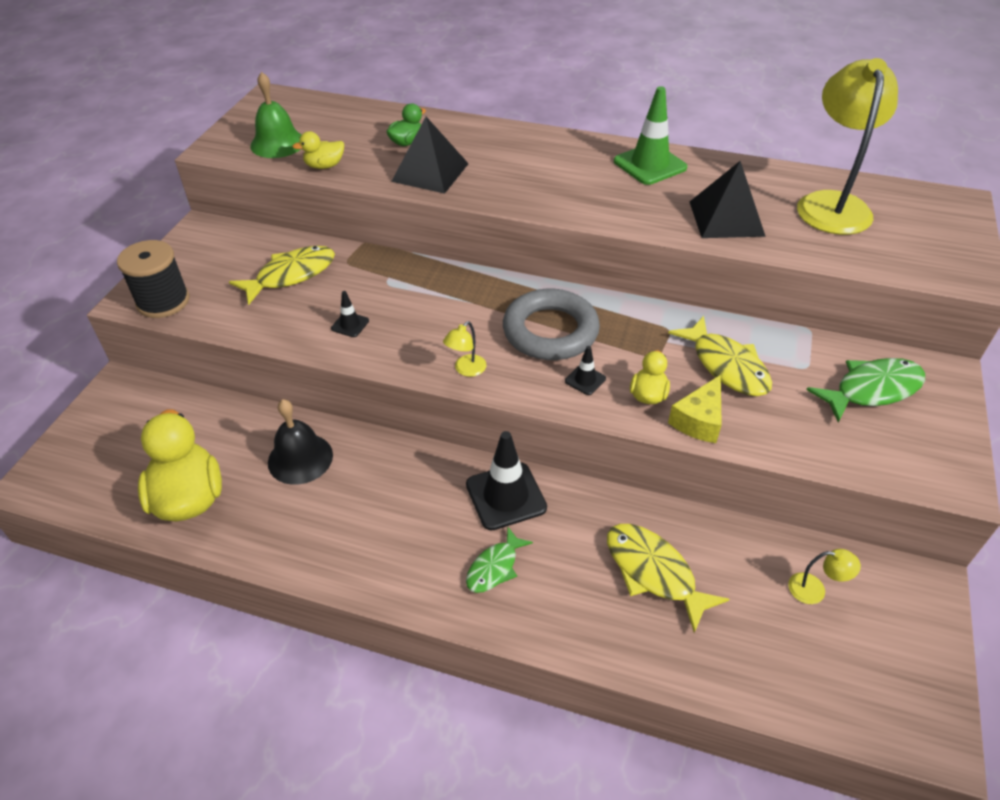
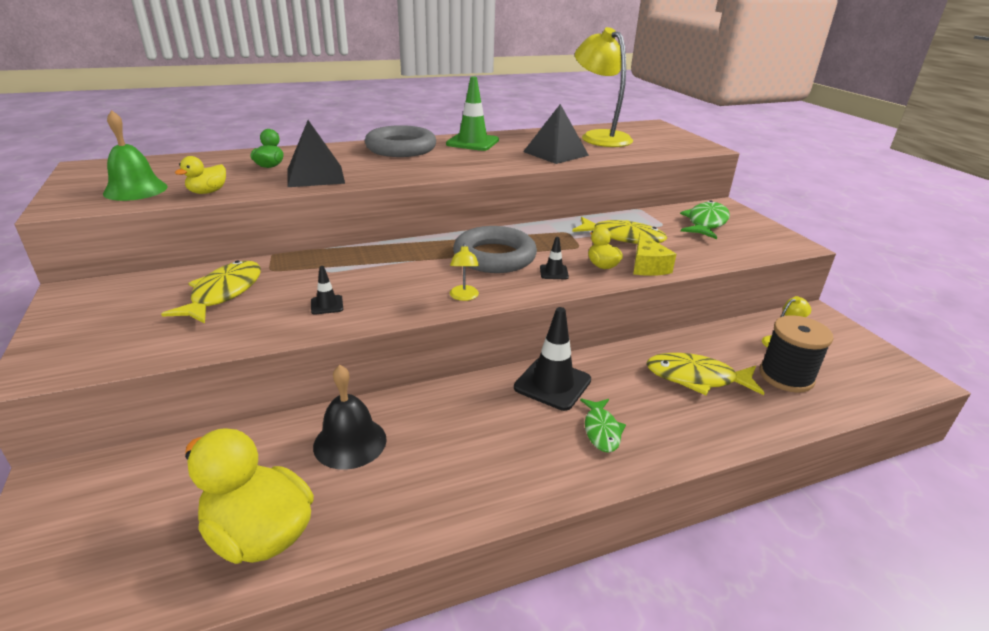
camera: 40 degrees left, 15 degrees down
(163, 301) = (85, 357): black spool -> black spool (786, 376)
(558, 151) = (401, 148): none -> grey ring

